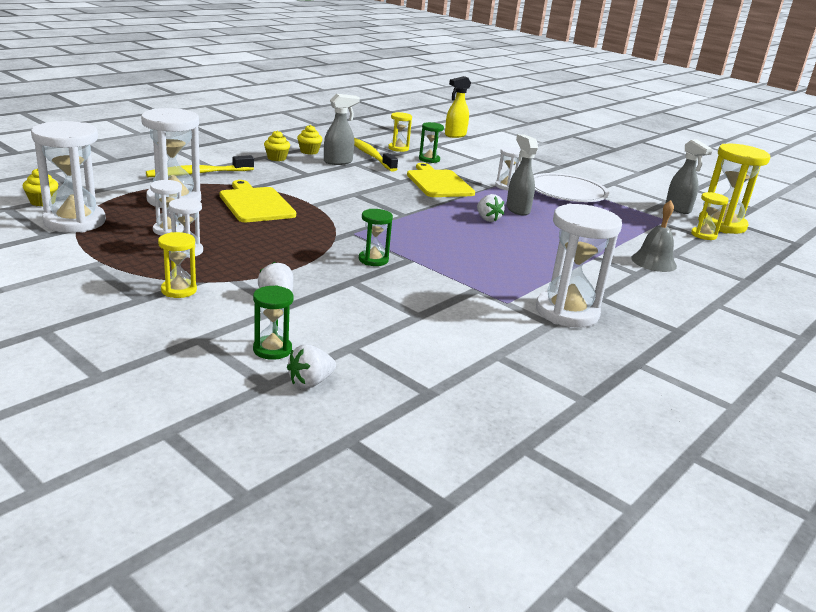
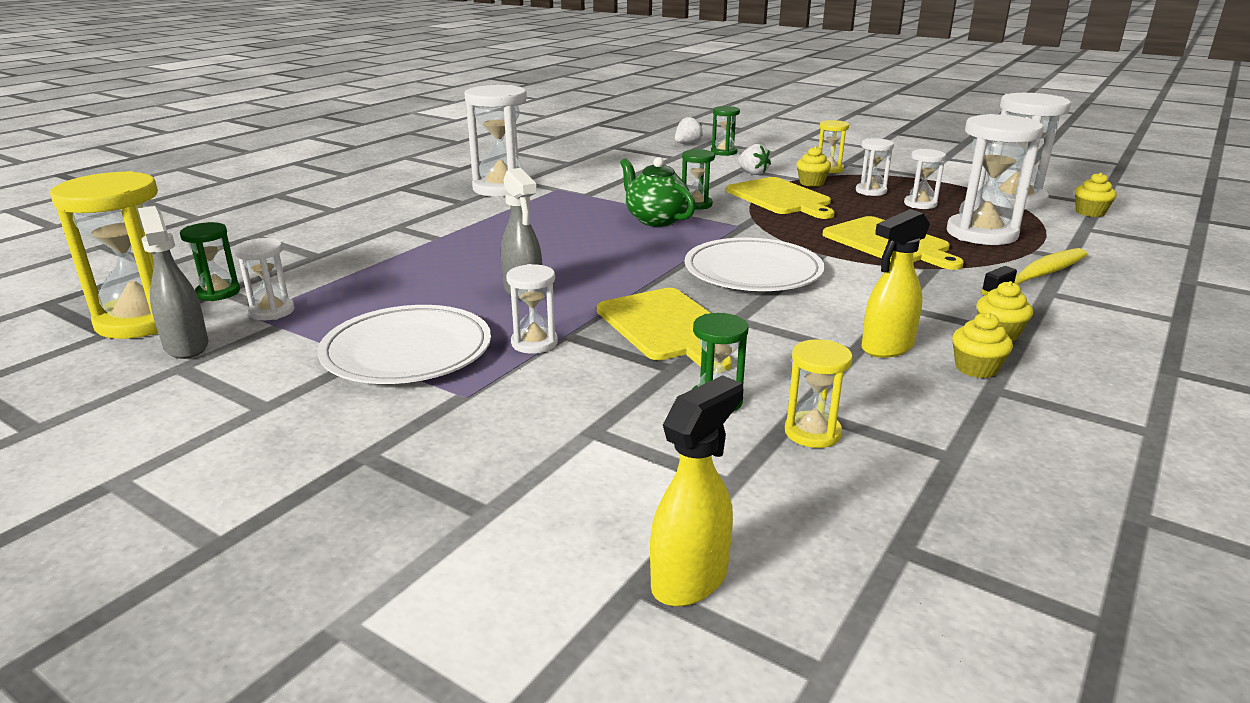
camera: 175 degrees right, 0 degrees up
(230, 271) = (811, 183): none -> yellow cupcake
(287, 256) = (780, 198): none -> yellow cutting board
(338, 162) = (886, 347): grey spray bottle -> yellow spray bottle
(371, 156) = (847, 384): yellow toothbrush -> none
(371, 201) = (753, 271): none -> white plate
(418, 248) = (656, 220): none -> green teapot
(487, 219) = (574, 268): white strawberry -> none
(653, 262) = (359, 241): grey bell -> none
(656, 219) = (272, 311): none -> white hourglass
(703, 235) = (218, 292): yellow hourglass -> green hourglass

